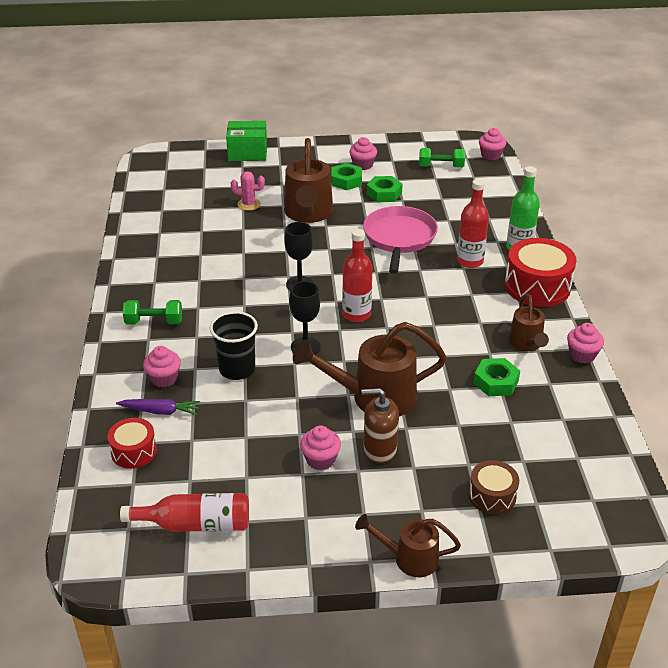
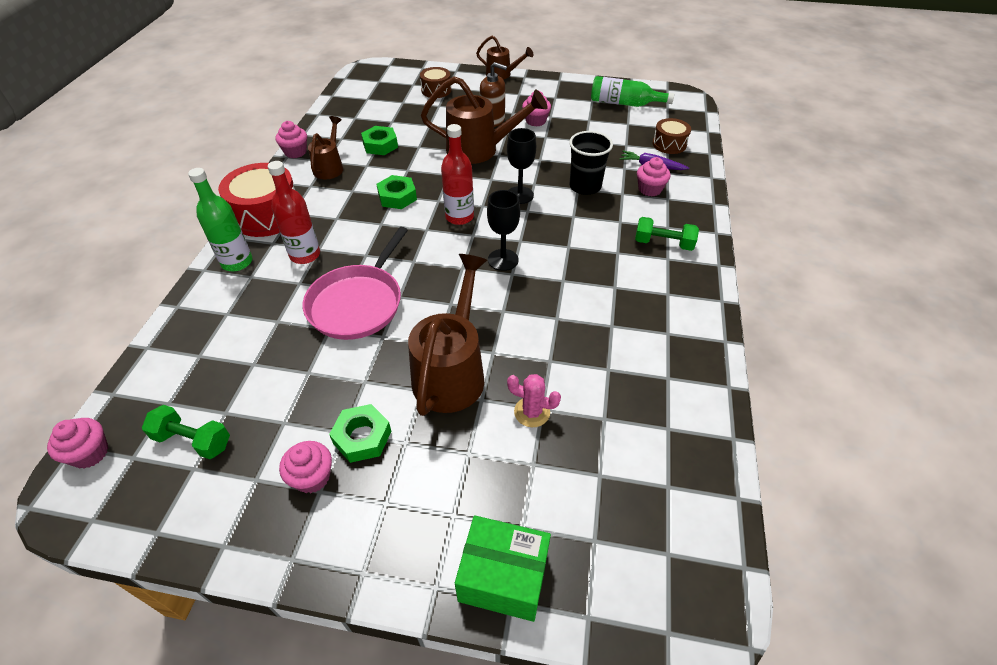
camera: 165 degrees left, 10 degrees up
(134, 451) = (669, 144): red drum -> brown drum
(195, 524) = (624, 103): red bottle -> green bottle
(384, 193) = (324, 392): green nut -> green nut (397, 197)

